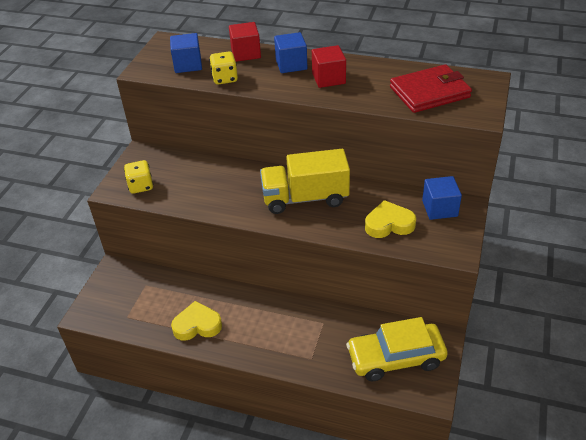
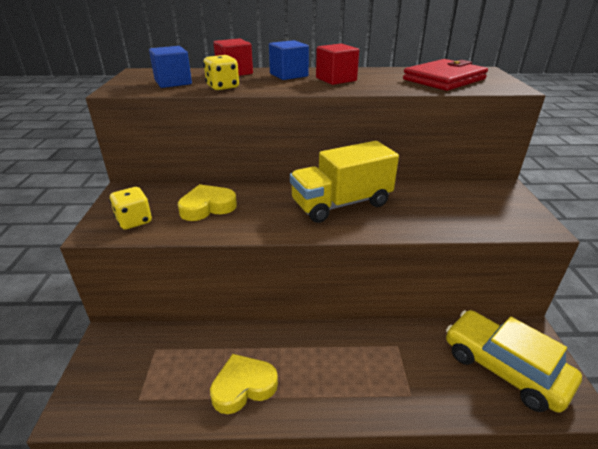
camera: 20 degrees left, 10 degrees down
(389, 224) = (448, 213): yellow heart -> yellow heart (207, 207)
(396, 358) = (504, 368): yellow car -> yellow car turned 75 degrees clockwise
(439, 208) = (484, 193): blue cube -> none

